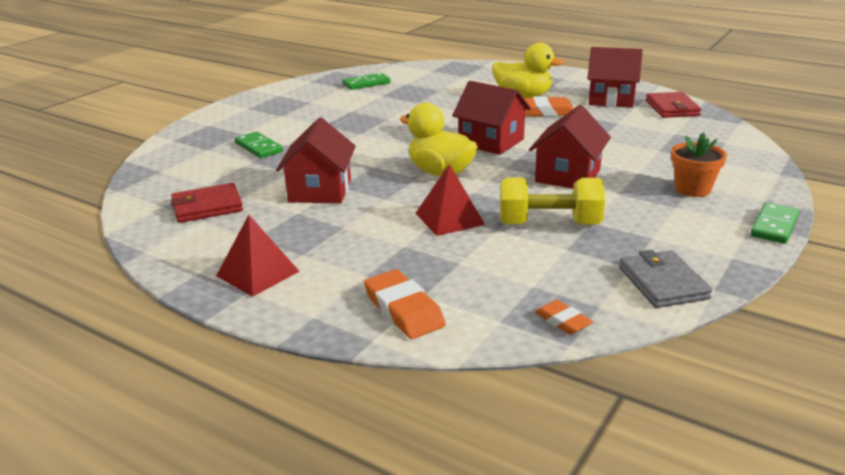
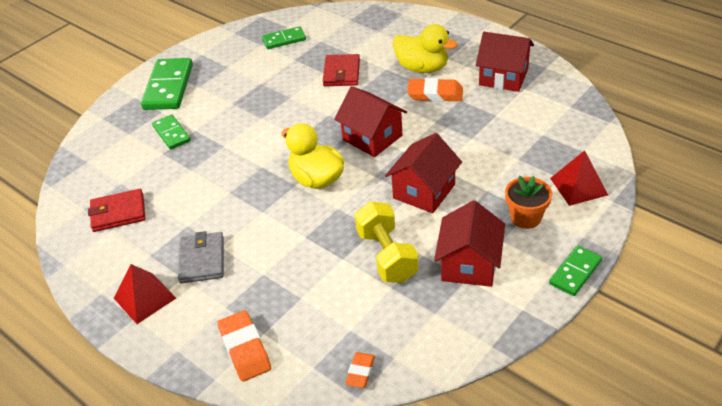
camera: 10 degrees right, 15 degrees up
(247, 117) = (169, 87): none -> green domino
(320, 190) = (211, 197): red house -> red house (469, 264)
(449, 218) = (308, 242): red pyramid -> red pyramid (578, 186)
(549, 224) = (387, 255): yellow dumbbell -> yellow dumbbell turned 60 degrees clockwise
(563, 321) = (360, 372): orange eraser -> orange eraser turned 45 degrees clockwise
(663, 283) = (453, 336): grey wallet -> grey wallet (202, 260)
(672, 108) = (555, 95): red wallet -> red wallet (341, 73)

